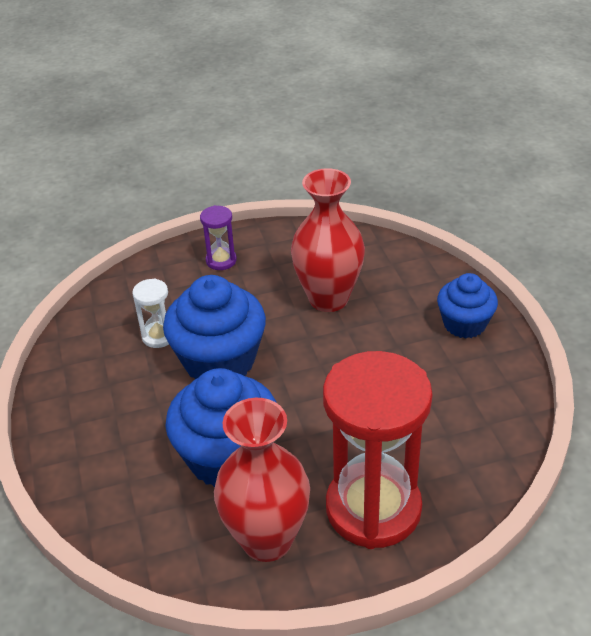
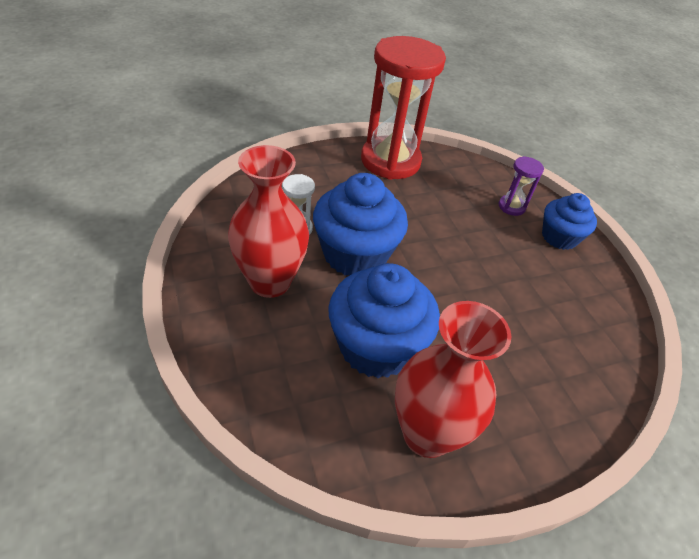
camera: 10 degrees left, 5 degrees up
(221, 260) = (344, 168): purple hourglass -> purple hourglass (511, 207)
(328, 299) = (441, 207): red vase -> red vase (270, 282)
(373, 508) = (520, 404): red hourglass -> red hourglass (390, 161)

